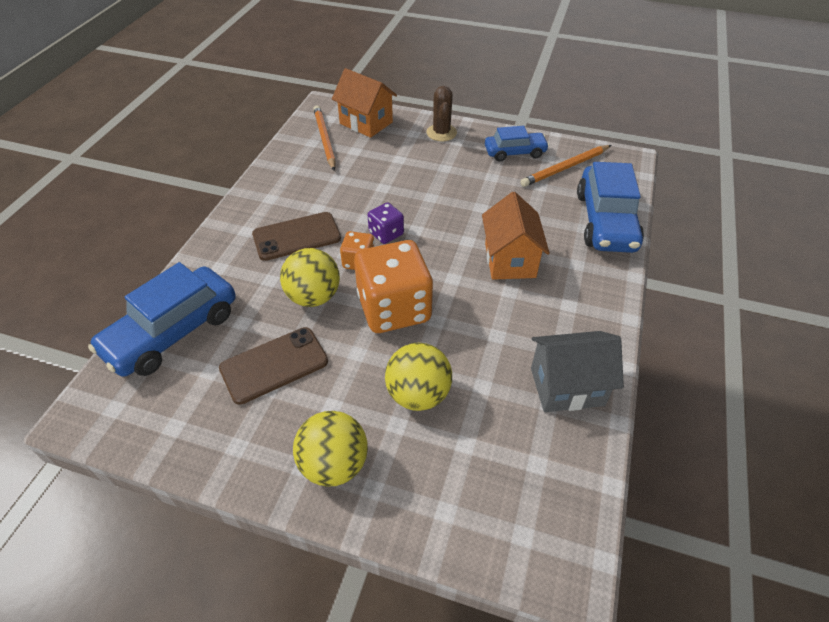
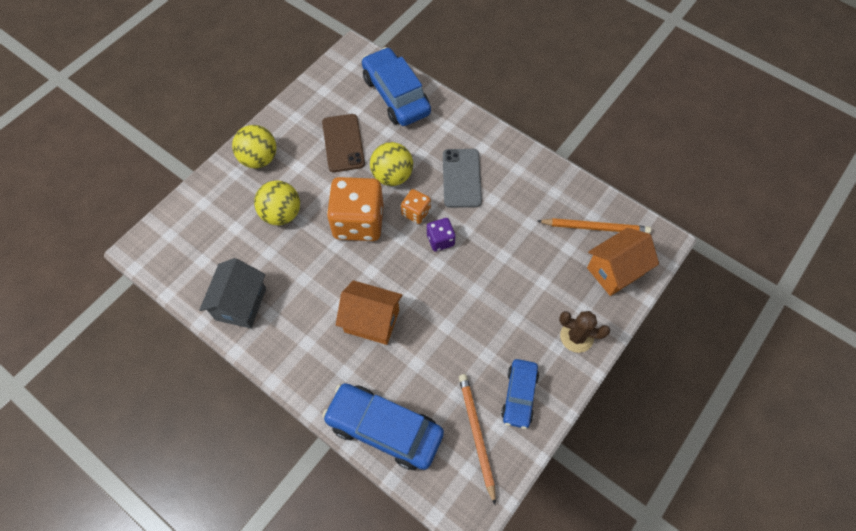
camera: 110 degrees right, 15 degrees up
(296, 237) = (461, 178): brown phone -> grey phone

